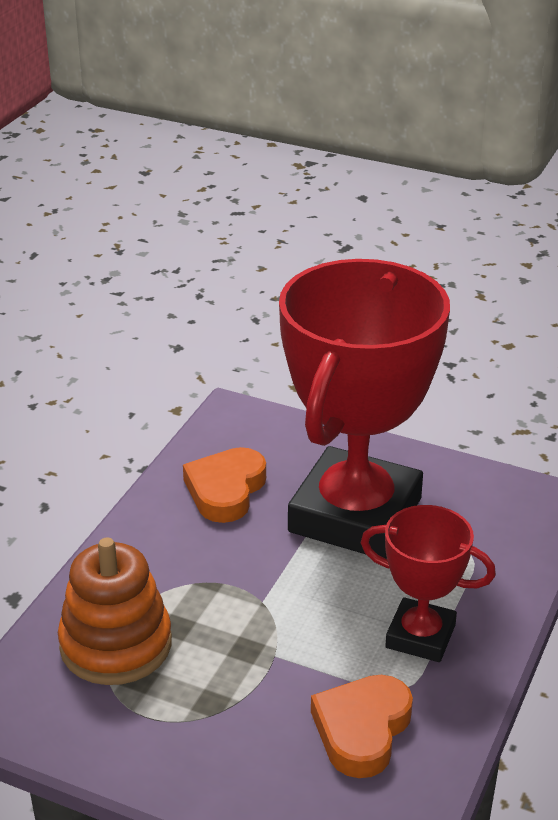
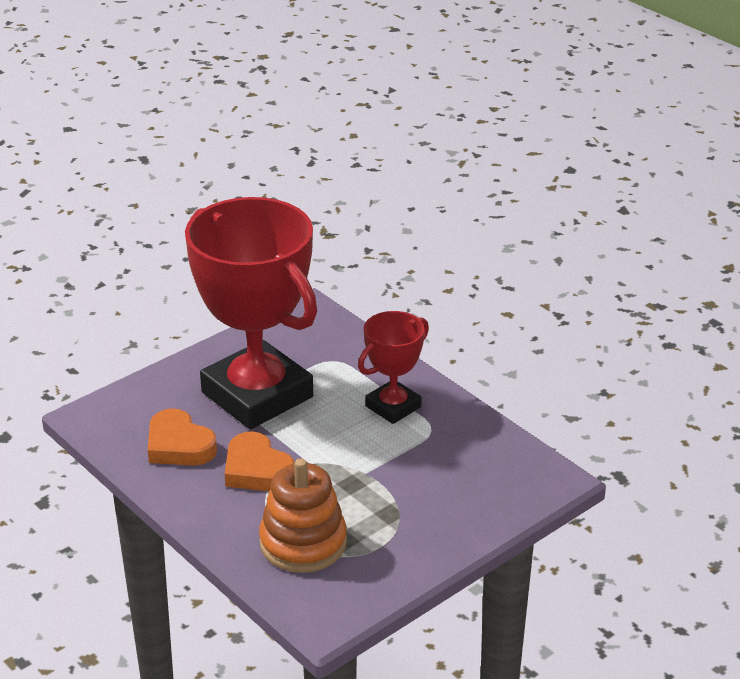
camera: 65 degrees left, 0 degrees up
(362, 730) = (455, 457): orange heart -> orange heart (257, 470)

